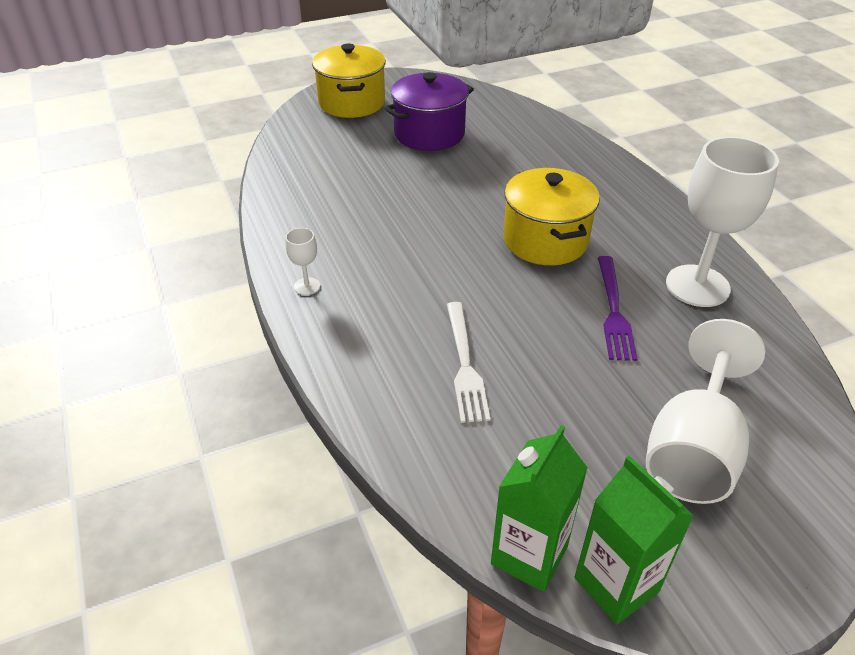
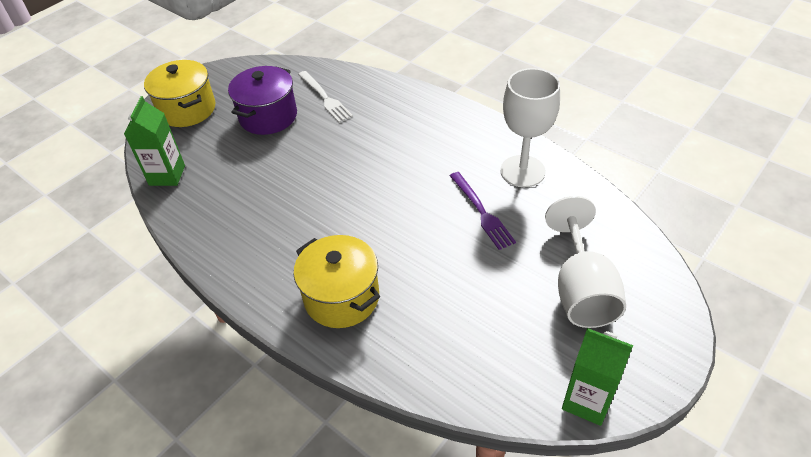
camera: 25 degrees left, 5 degrees up
(307, 286) = (258, 284): white goblet -> none
(465, 365) = (409, 296): white fork -> white fork (325, 98)
(529, 555) = (528, 408): green carton -> green carton (167, 175)
(545, 240) = (406, 175): yellow pot -> yellow pot (341, 297)

